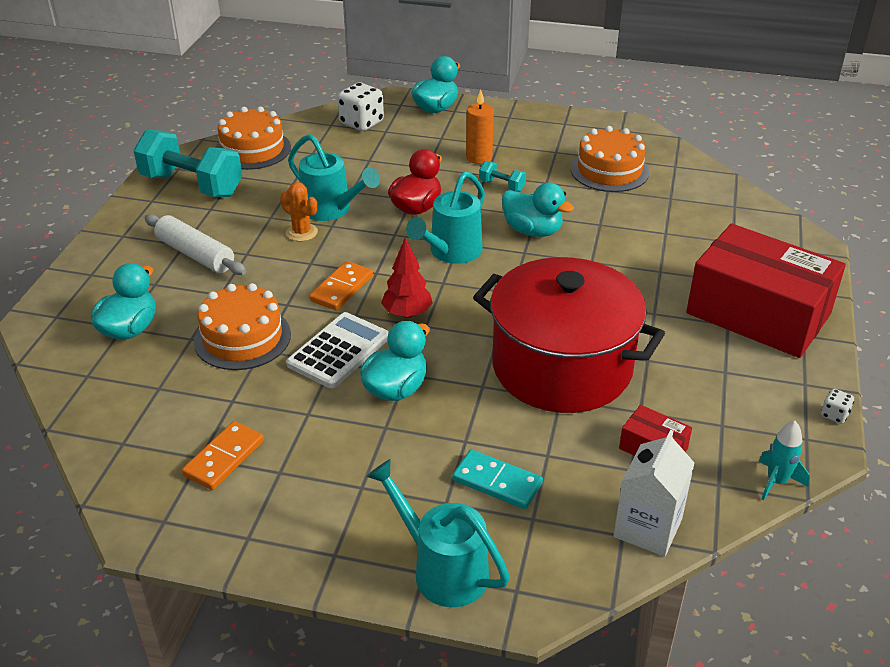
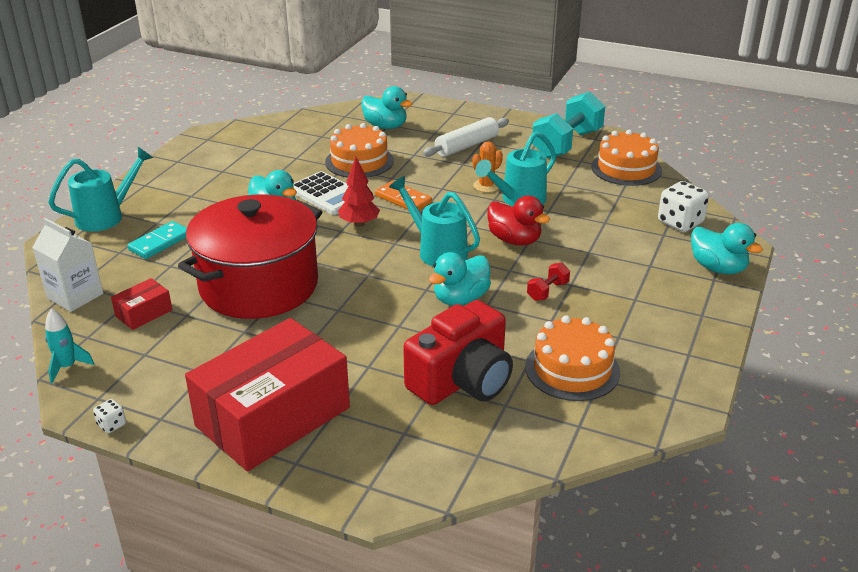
camera: 100 degrees right, 5 degrees down
(224, 458) = (245, 155): orange domino -> none
(479, 158) = (606, 284): orange candle -> none
(502, 186) = (547, 291): turquoise dumbbell -> red dumbbell
(651, 220) = (462, 380): none -> red camera

